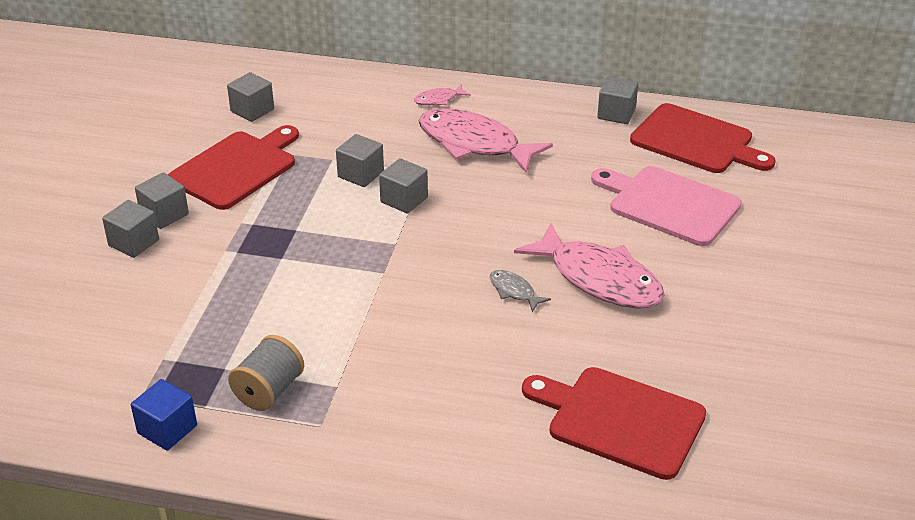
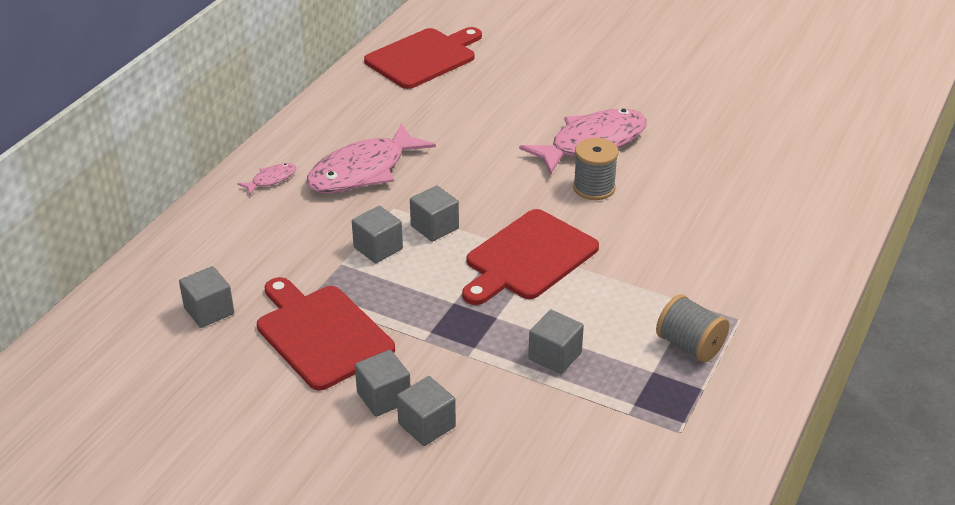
camera: 75 degrees left, 0 degrees up
(167, 429) = (729, 416): blue cube -> none
(438, 100) = (271, 179): pink fish -> pink fish turned 120 degrees counterclockwise
(514, 291) = (594, 188): grey fish -> grey spool
(616, 114) = (359, 86): grey cube -> grey cube (555, 356)
(619, 420) = (759, 167): red cutting board -> red cutting board (528, 258)
(669, 204) = (506, 90): pink cutting board -> none

